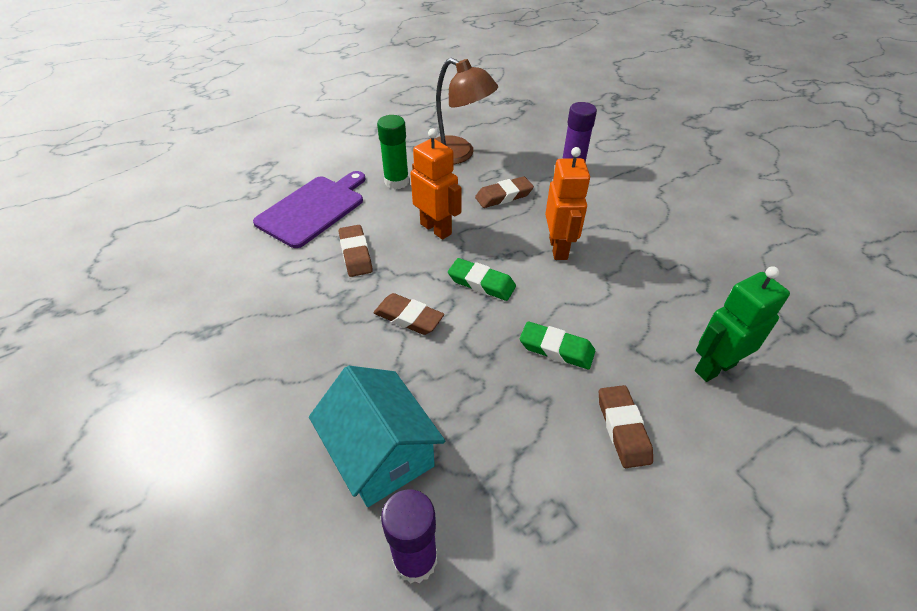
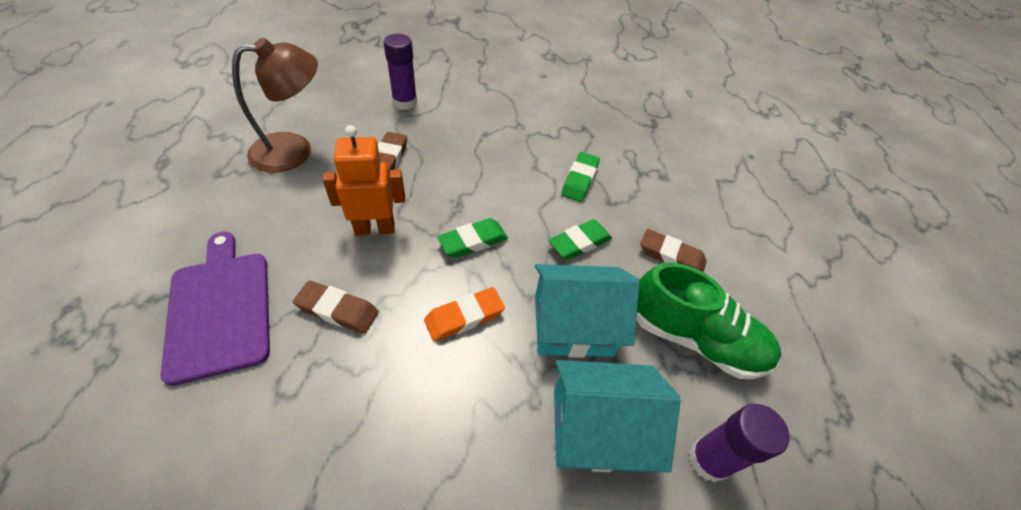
camera: 60 degrees left, 5 degrees up
(396, 182) = (271, 215): green glue stick -> none
(408, 317) = (464, 317): brown eraser -> orange eraser
(464, 388) = (573, 325): none -> turquoise house
(539, 493) = (694, 338): none -> green shoe
(558, 248) = (483, 172): orange robot -> none
(632, 311) = (579, 180): none -> green eraser
(714, 367) = (654, 179): green robot -> none

